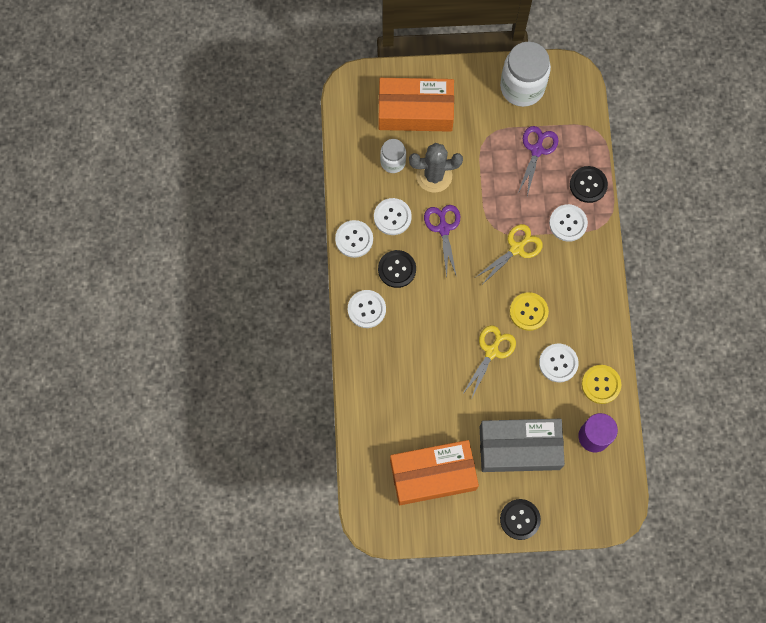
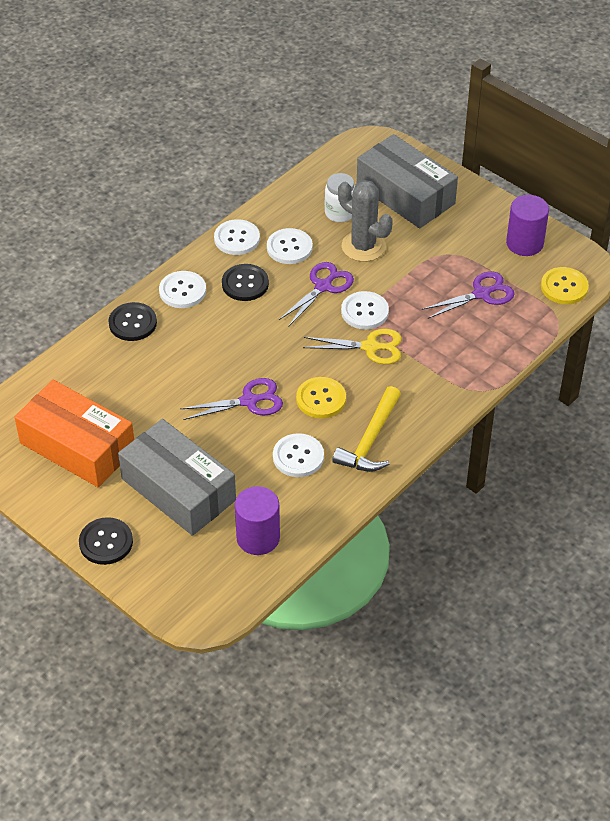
camera: 45 degrees right, 25 degrees down
(415, 110) = (405, 194): orange box -> grey box
(492, 351) = (249, 401): yellow scissors -> purple scissors
(522, 87) = (524, 243): white jar -> purple cylinder
(568, 223) = (443, 364): white button -> white button (364, 312)
(584, 314) = (370, 440): none -> yellow hammer
(588, 185) = (499, 351): black button -> black button (132, 323)
(601, 384) = (317, 504): yellow button -> yellow button (564, 287)

